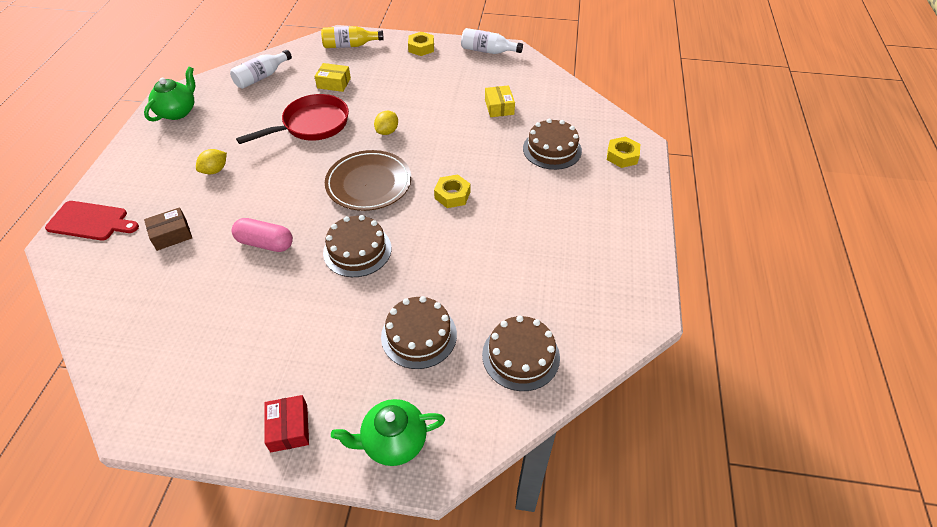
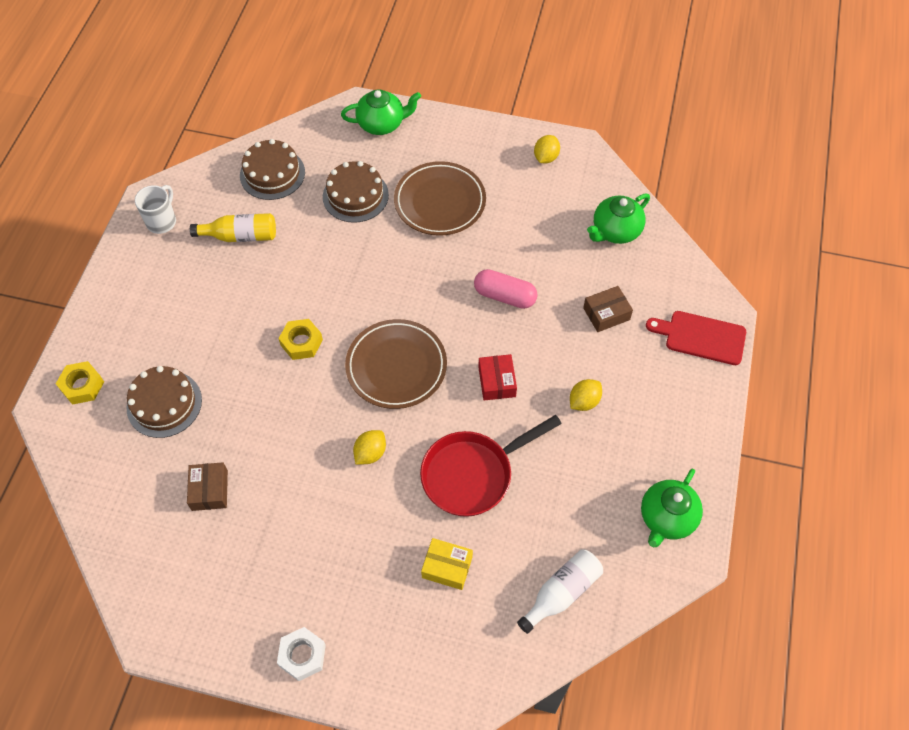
camera: 175 degrees left, 10 degrees up
(130, 315) = (615, 231): none -> green teapot
(181, 405) = (546, 157): none -> yellow lemon
(289, 428) = (459, 137): red box -> red box (497, 382)
(321, 335) = (440, 202): none -> brown plate
(350, 45) = (424, 673): yellow bottle -> yellow bottle (240, 236)
(357, 250) = (409, 281): brown cake -> none
(421, 48) = (302, 655): yellow nut -> white nut
(488, 51) = (192, 635): white bottle -> none
(499, 107) = (210, 490): yellow box -> brown box
(622, 291) = (162, 221): none -> white mug

